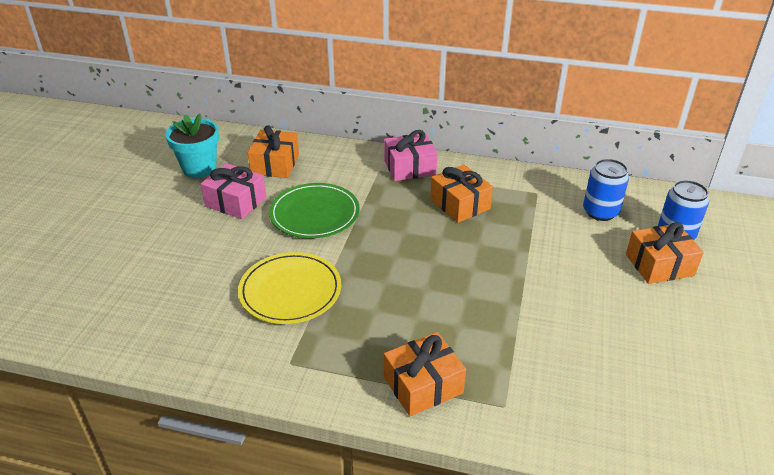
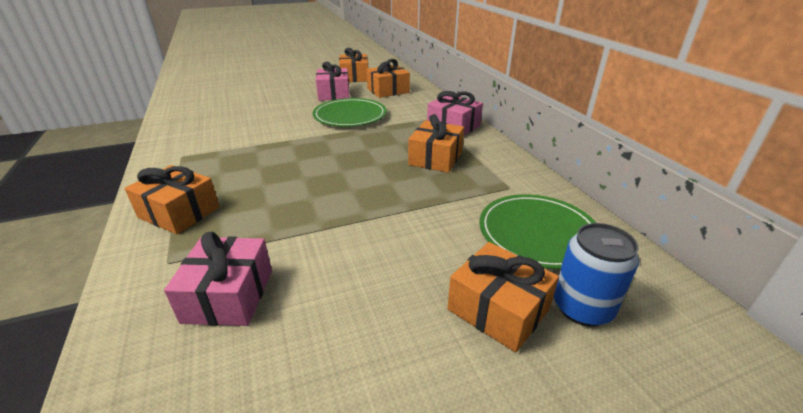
camera: 55 degrees right, 5 degrees down
(199, 168) = (354, 77): turquoise flower pot -> orange gift
(290, 291) = (257, 134): yellow plate -> none
(572, 378) = (228, 295): none -> pink gift
(600, 212) = (538, 233): blue can -> green plate

